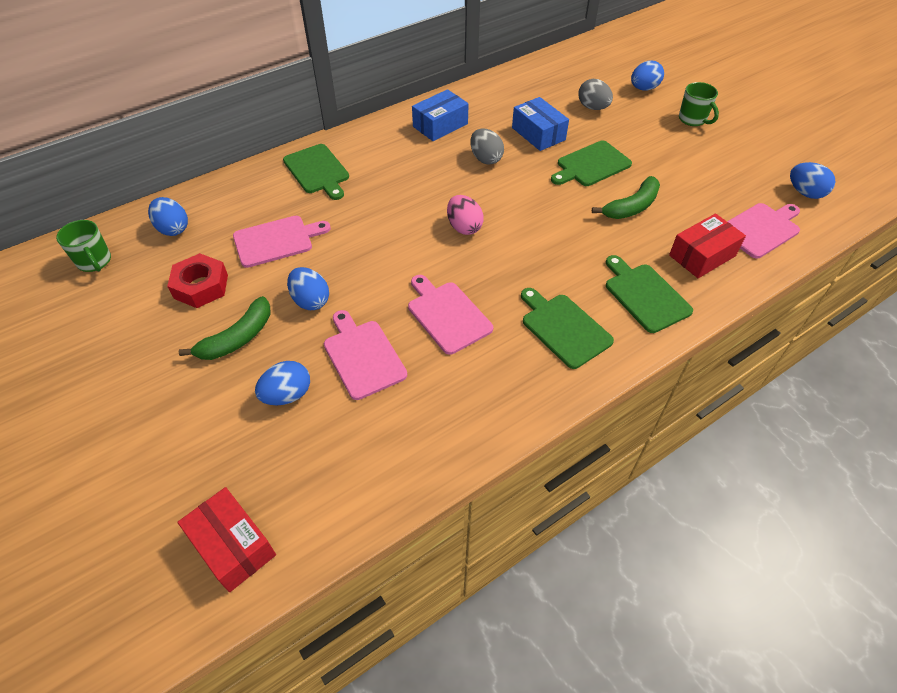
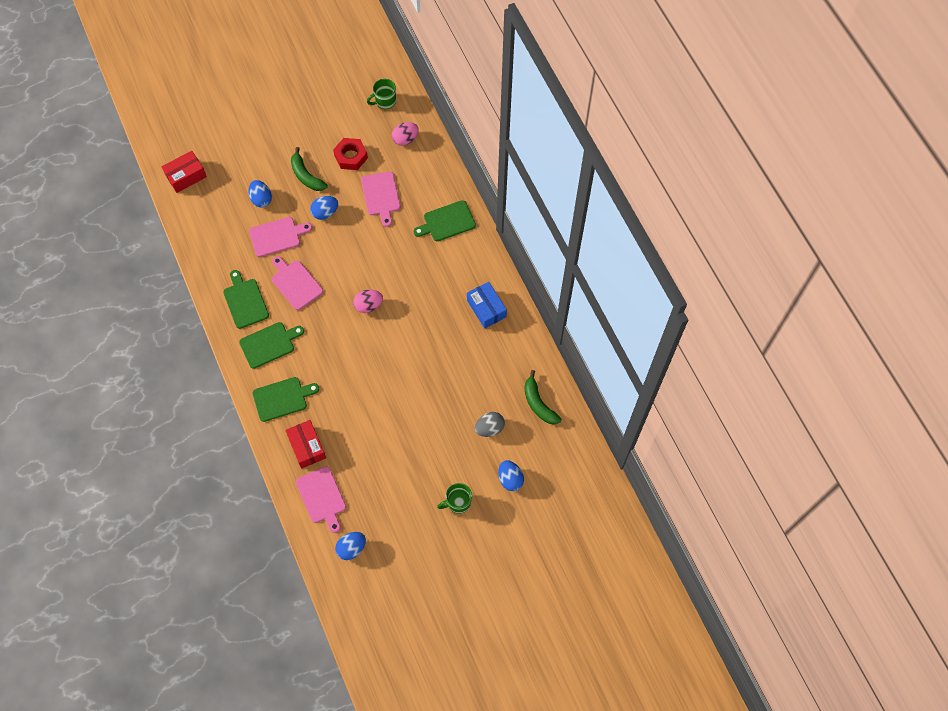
camera: 100 degrees right, 15 degrees up
(173, 229) = (405, 139): blue egg -> pink egg
(447, 315) = (295, 283): pink cutting board -> pink cutting board turned 105 degrees counterclockwise
(485, 159) = (438, 333): grey egg -> none
(538, 134) = (462, 377): blue box -> none
(591, 165) = (416, 405): green cutting board -> green cutting board (245, 301)
(631, 207) = (364, 418): green banana -> green banana (538, 403)

